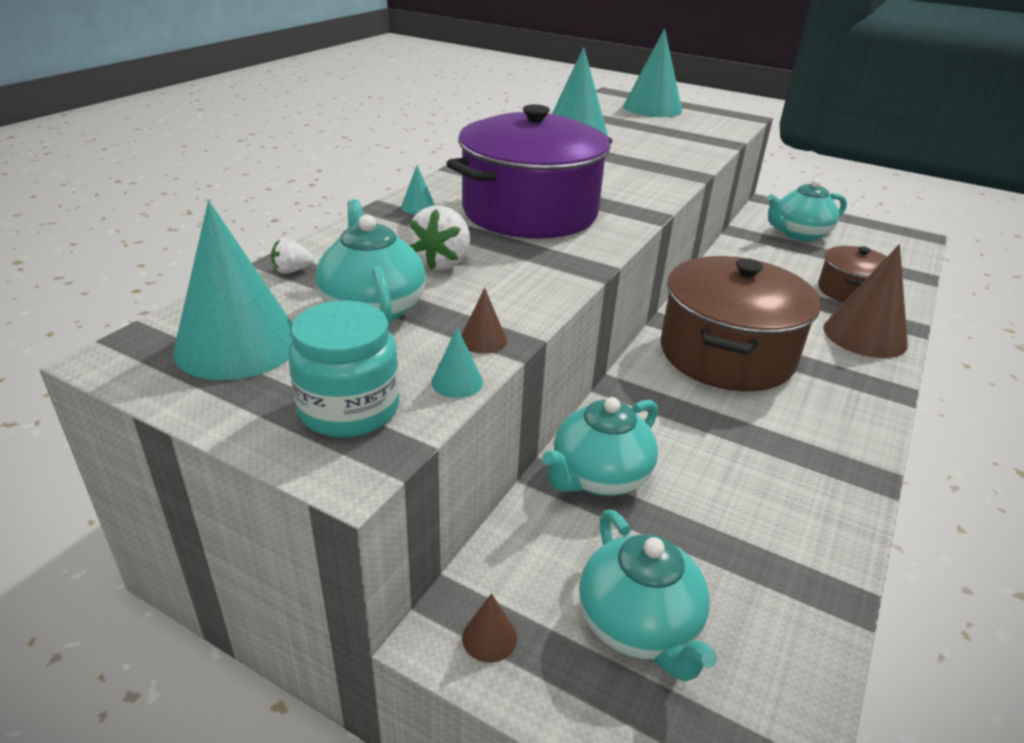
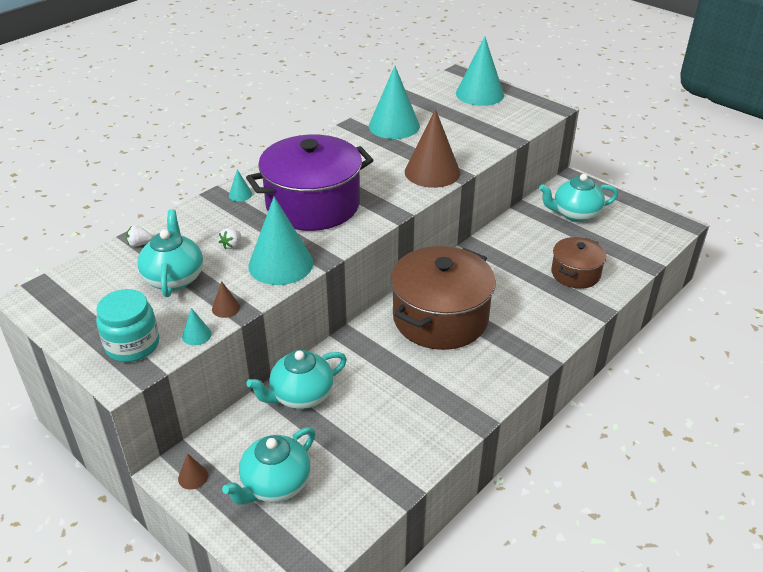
camera: 15 degrees right, 5 degrees up
(238, 345) = (91, 296): turquoise cone -> turquoise cone (280, 264)
(441, 262) = (231, 245): white strawberry -> white strawberry, size x0.54
(639, 626) = (275, 485): turquoise teapot -> turquoise teapot turned 45 degrees clockwise
(864, 335) = (556, 314): brown cone -> brown cone (432, 172)

